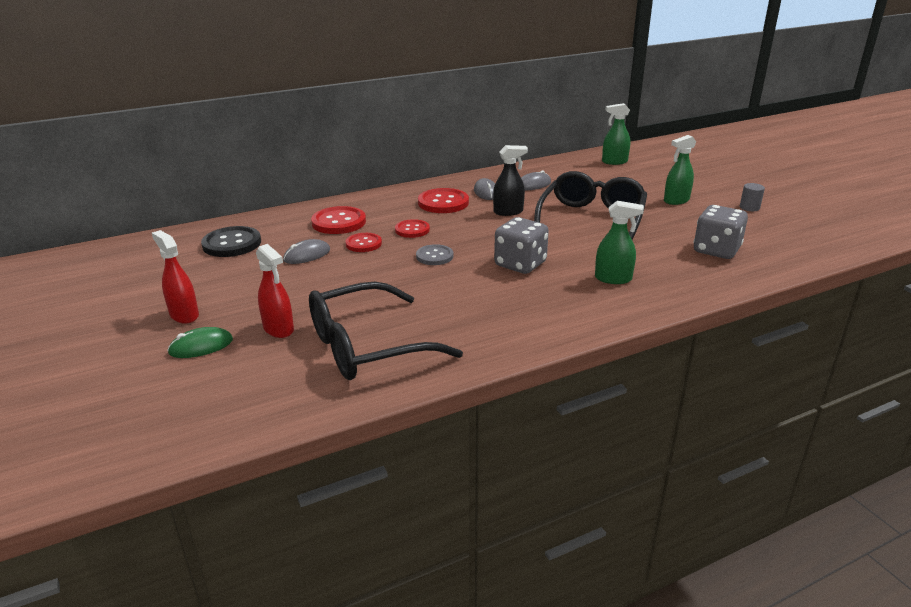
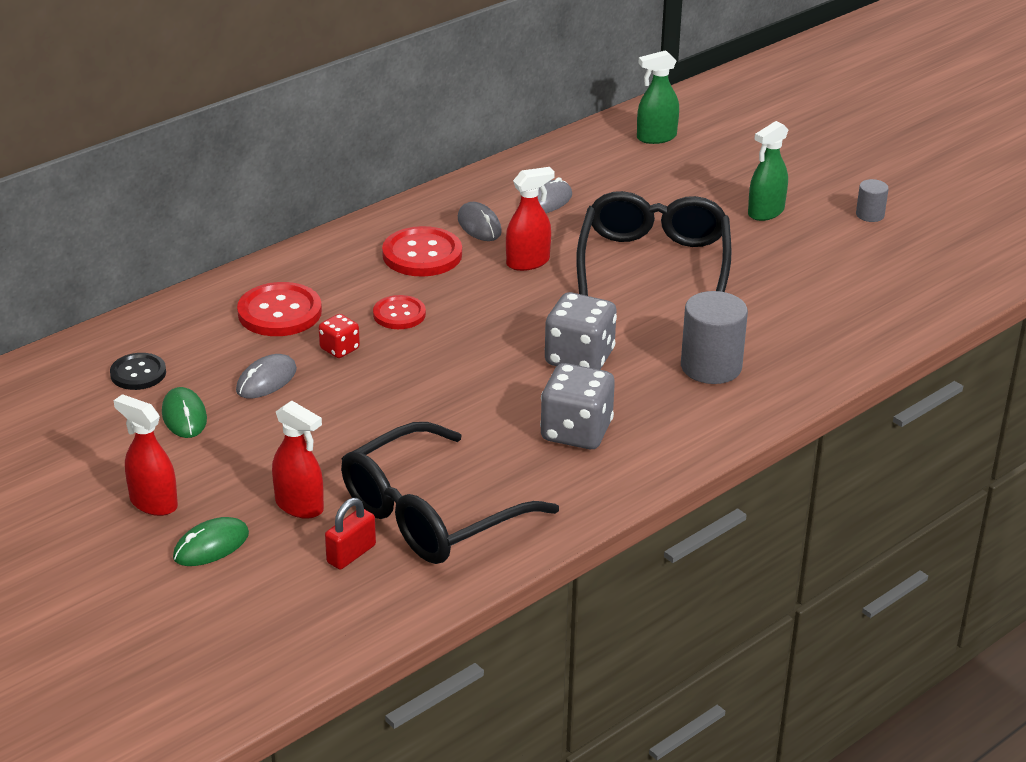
camera: 15 degrees left, 5 degrees up
(232, 244) = (138, 373): black button -> black button, size x0.63
(242, 268) = (184, 416): none -> green mouse
(294, 365) = (351, 554): none -> red padlock
(363, 244) = (339, 349): red button -> red dice
(434, 256) = (454, 359): grey button -> none
(508, 212) = (528, 262): black spray bottle -> red spray bottle
(613, 279) = (711, 367): green spray bottle -> grey cylinder
(716, 250) = (835, 301): grey dice -> grey dice (576, 432)

